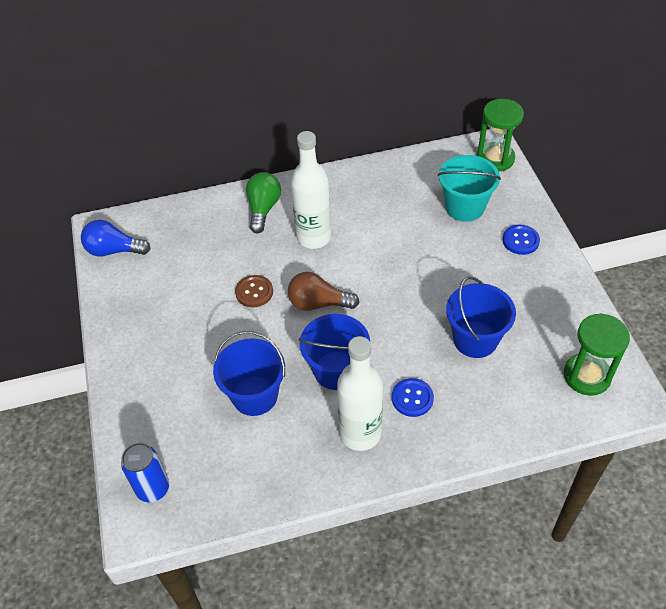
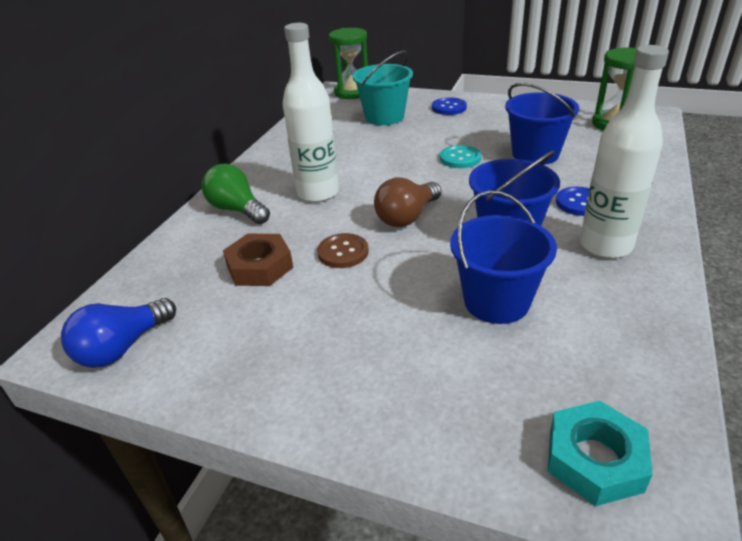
camera: 55 degrees left, 15 degrees down
(153, 488) = (595, 459): blue can -> turquoise nut
(213, 261) = (260, 267): none -> brown nut
(428, 293) = (460, 158): none -> turquoise button

